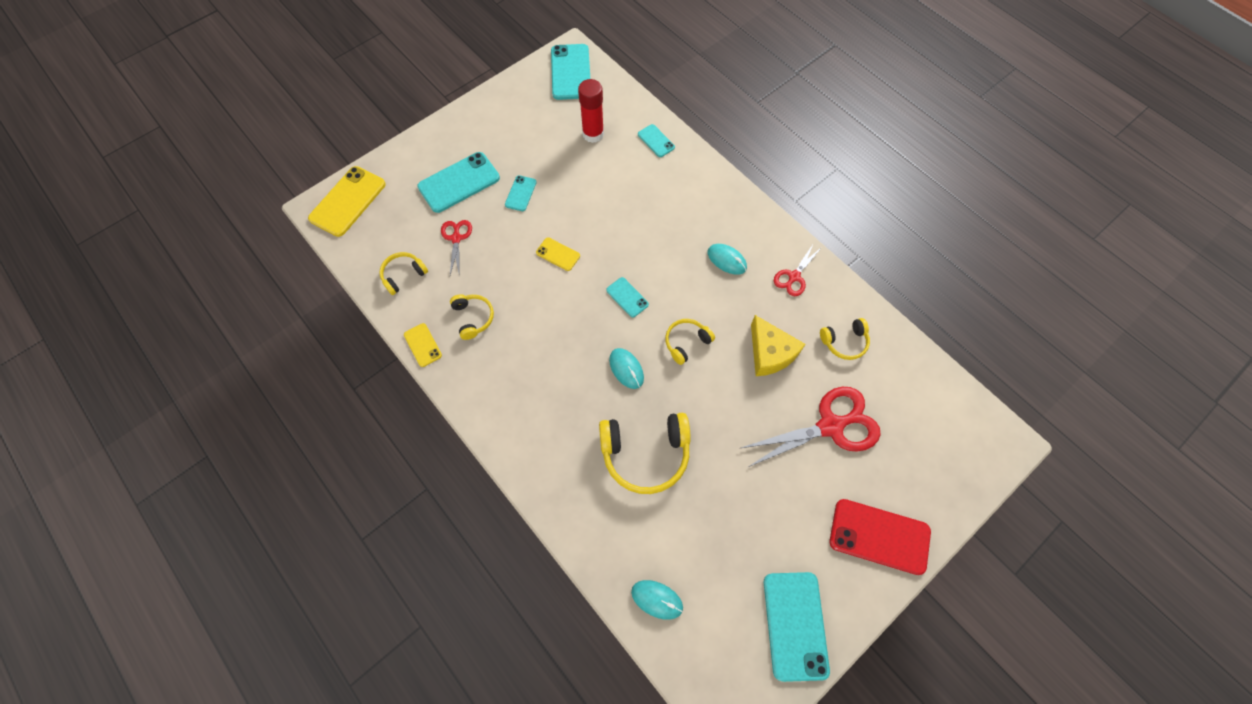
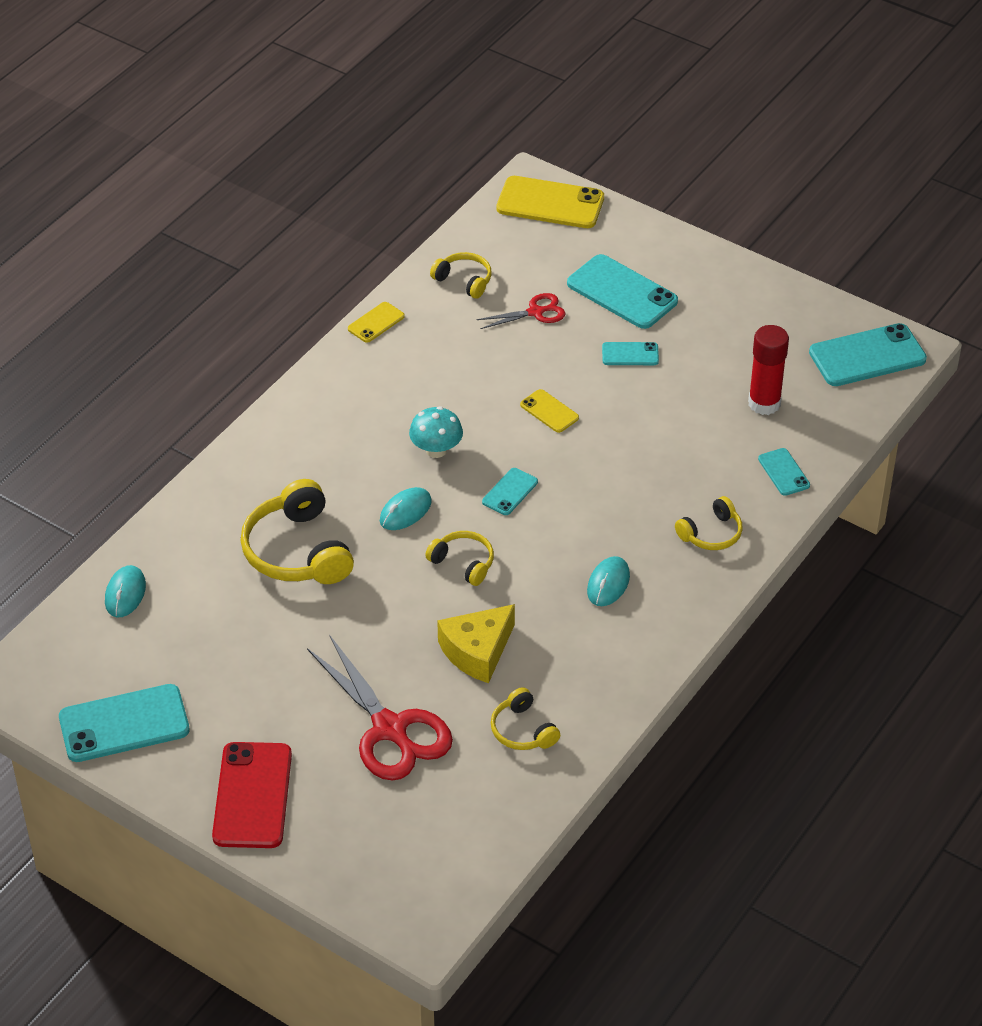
camera: 75 degrees right, 20 degrees down
(473, 318) = (427, 356): yellow headphones -> yellow headphones (711, 534)
(558, 254) = (549, 411): yellow phone -> yellow phone turned 60 degrees counterclockwise
(571, 334) = (436, 450): none -> turquoise mushroom
(656, 141) = (784, 472): turquoise phone -> turquoise phone turned 60 degrees counterclockwise
(794, 277) = (609, 661): red scissors -> none

